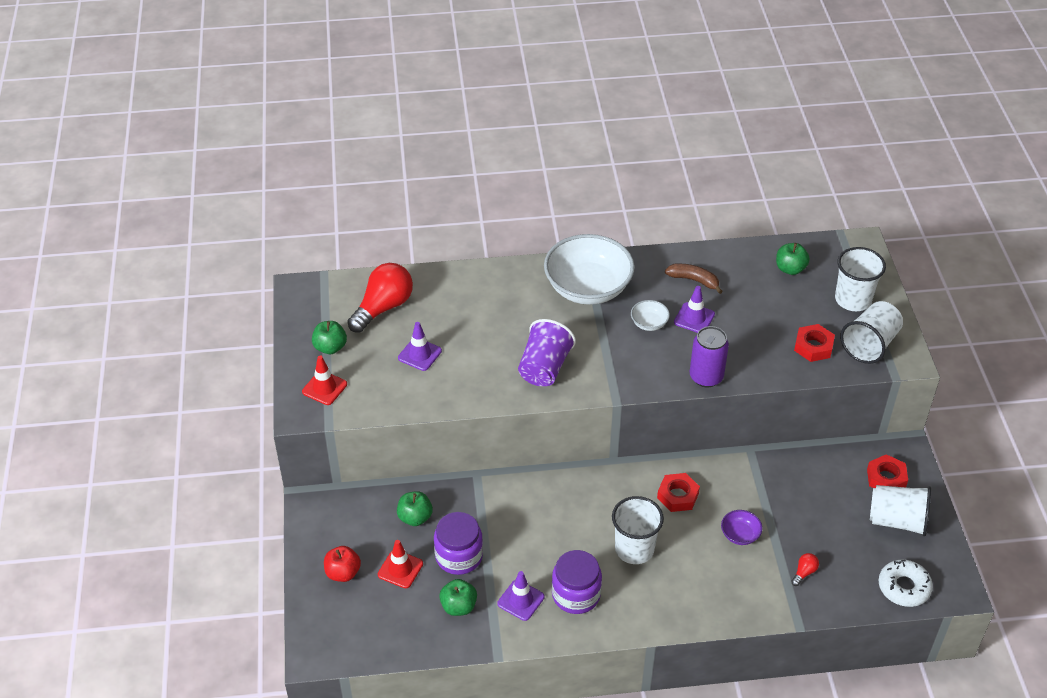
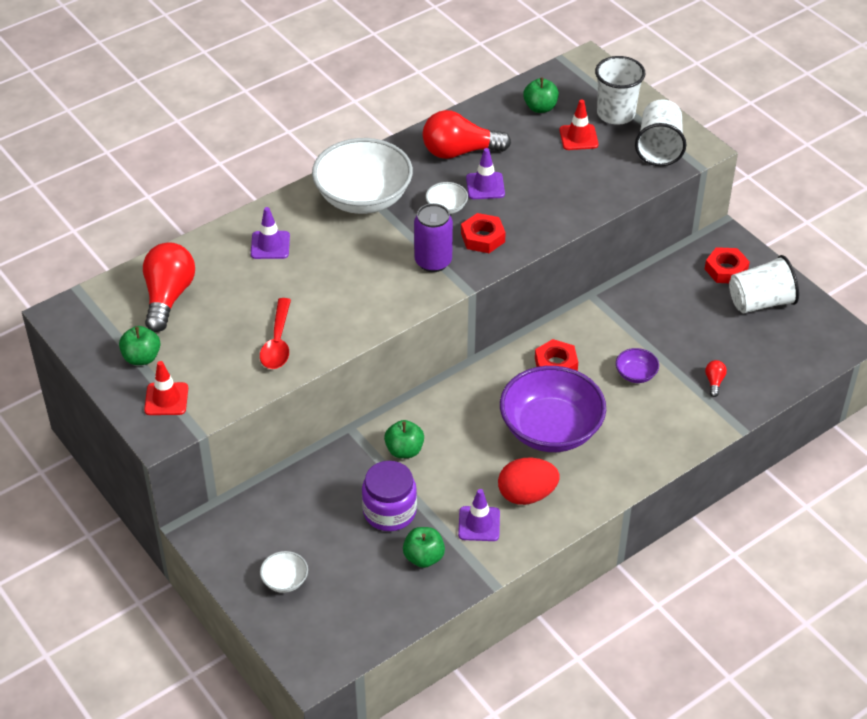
camera: 30 degrees left, 0 degrees up
(343, 573) = (285, 580): red apple -> white bowl
(400, 569) = (340, 550): red traffic cone -> red traffic cone (578, 137)
(415, 517) = (319, 496): green apple -> green apple (404, 450)
(419, 354) = (241, 326): purple traffic cone -> purple traffic cone (270, 245)
(437, 379) = (278, 342): none -> red spoon
(544, 368) = (377, 288): purple cup -> none
(576, 594) = (527, 495): purple jar -> red egg
(634, 549) = (551, 429): white cup -> purple bowl
(694, 280) = (459, 152): brown banana -> red light bulb
(706, 377) = (535, 235): purple can -> purple can (433, 262)
(813, 346) = (611, 169): red nut -> red nut (482, 238)
(904, 587) = (805, 356): white donut -> none

